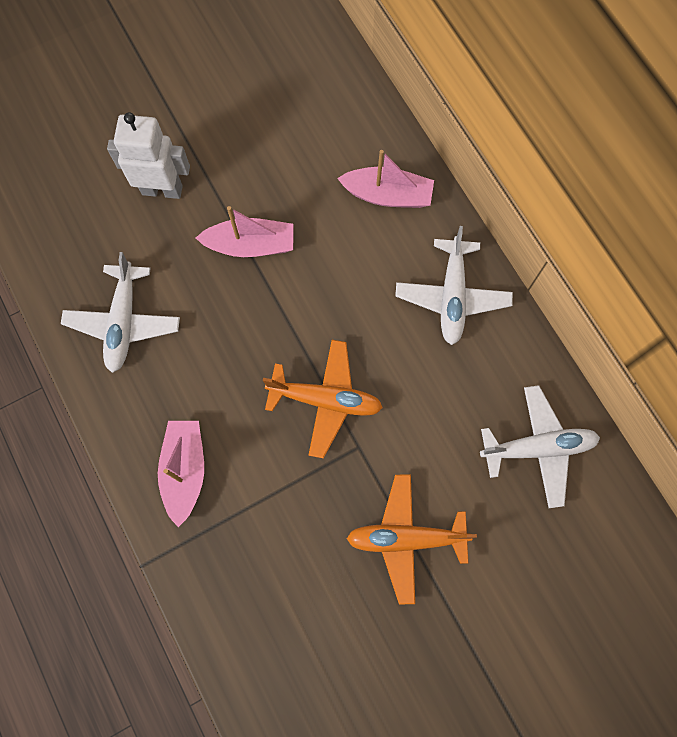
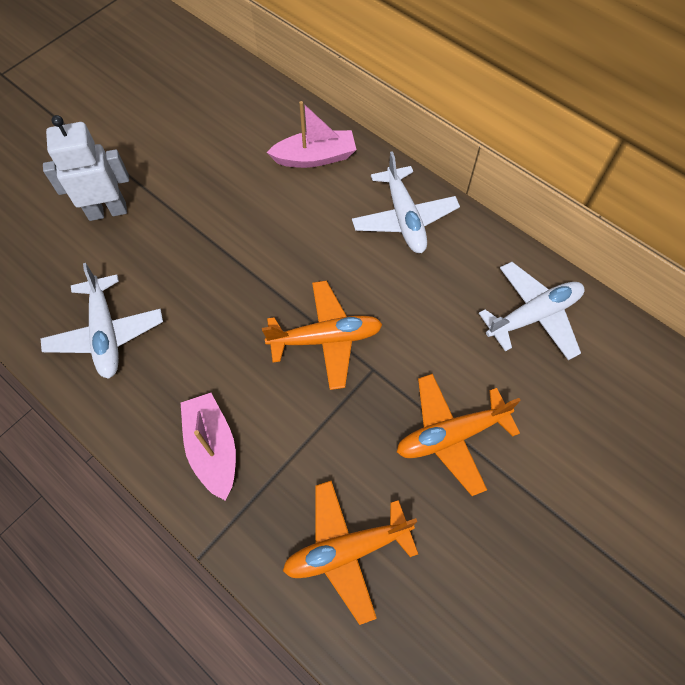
camera: 20 degrees left, 10 degrees down
(251, 245) = (207, 232): pink boat -> none
(270, 608) = (347, 550): none -> orange plane

